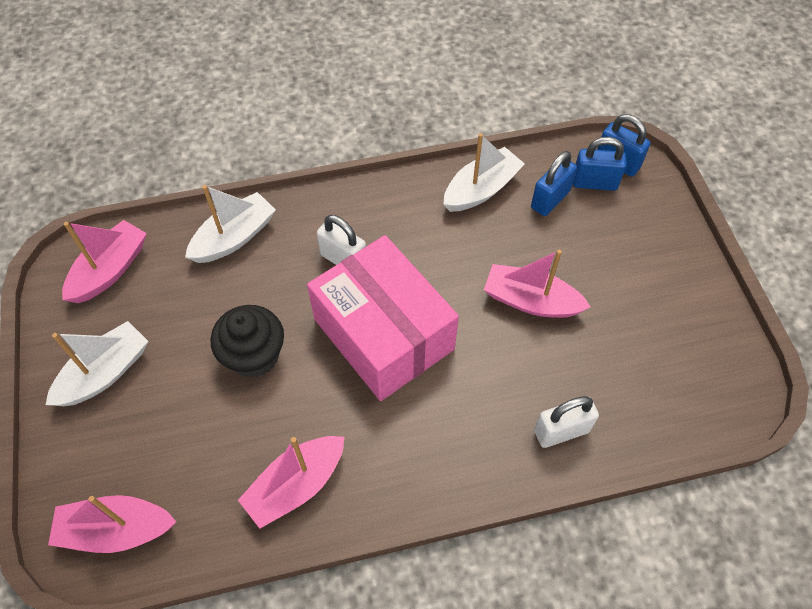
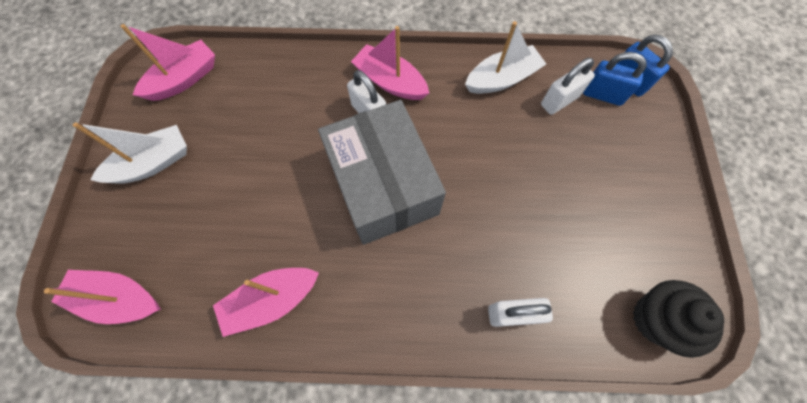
camera: 15 degrees right, 10 degrees up
(234, 237) = (287, 74): white boat -> none
(254, 355) = (272, 178): black cupcake -> black cupcake (656, 319)
(384, 334) = (383, 186): pink box -> grey box
(531, 301) = (517, 187): pink boat -> pink boat (390, 82)
(550, 199) = (559, 101): blue padlock -> white padlock

